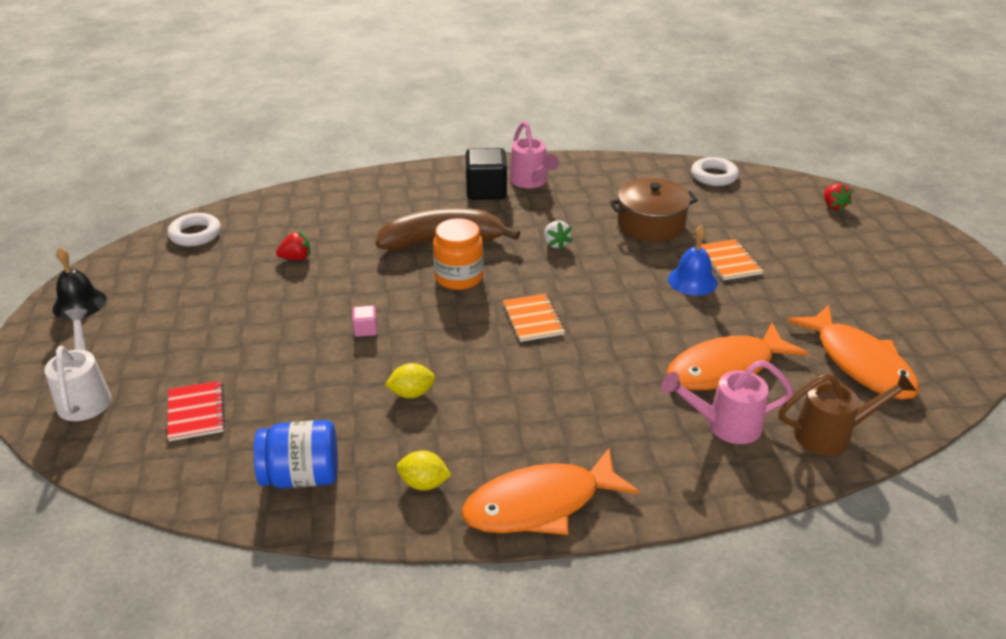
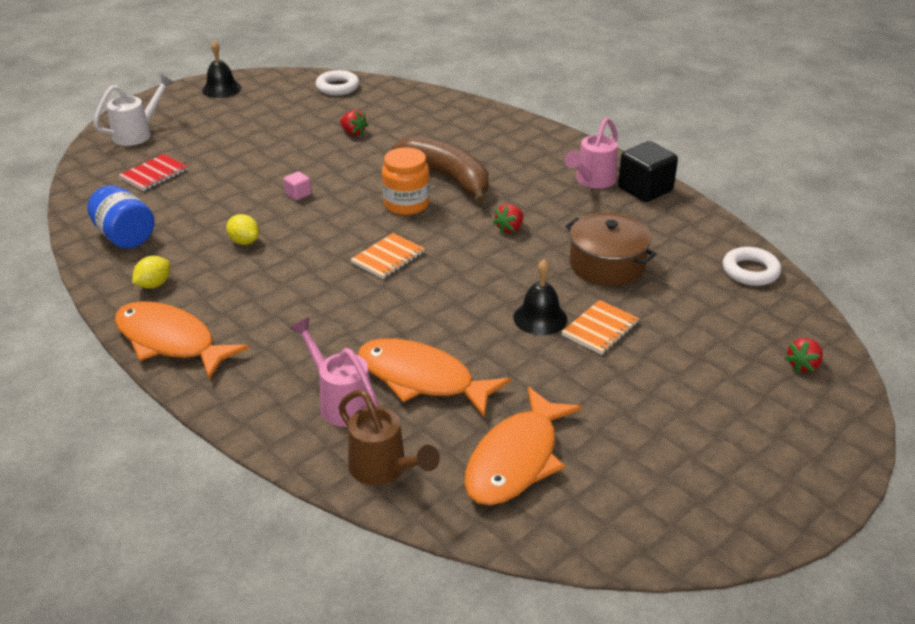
camera: 55 degrees right, 0 degrees up
(424, 483) = (154, 285): yellow lemon -> yellow lemon turned 60 degrees clockwise
(486, 191) = (547, 167): black cube -> black cube (645, 189)
(556, 244) = (509, 229): white strawberry -> red strawberry
(692, 281) = (540, 318): blue bell -> black bell

